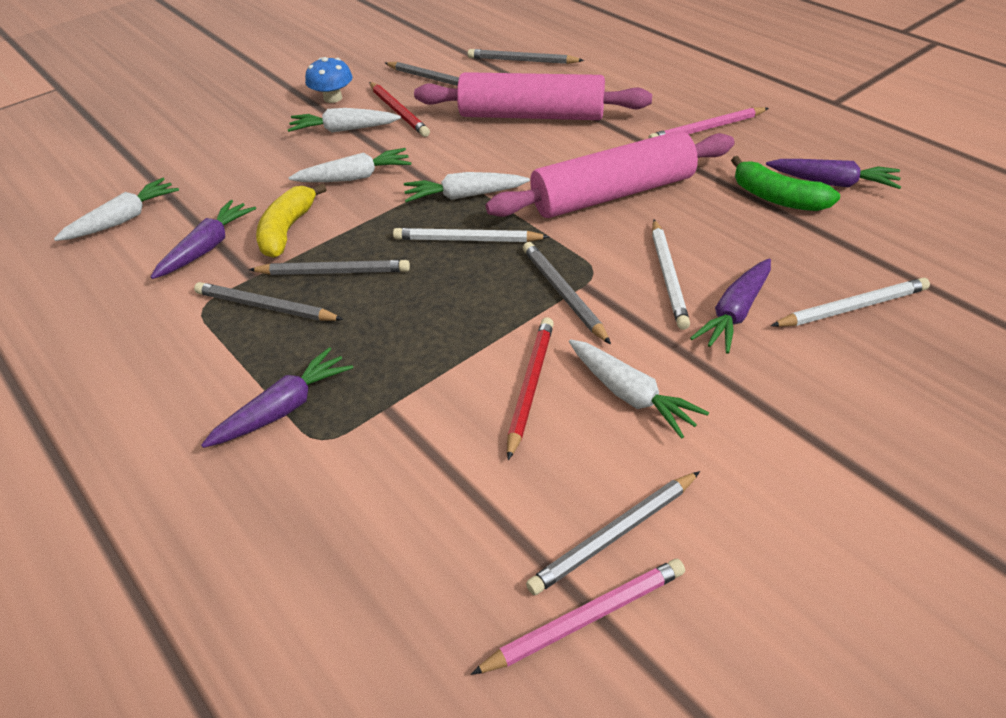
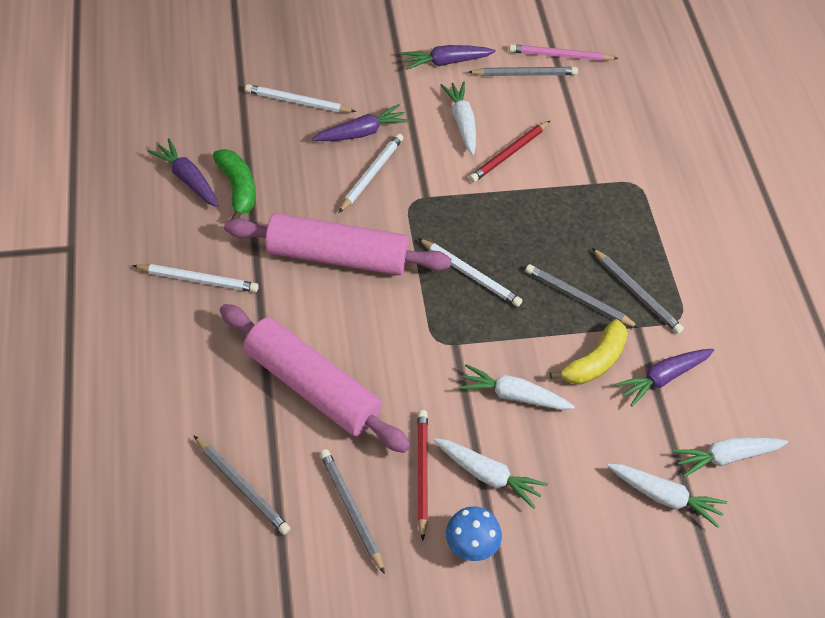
camera: 155 degrees left, 10 degrees up
(283, 409) = (651, 212): purple carrot -> purple carrot (446, 62)
(464, 196) = (442, 319): white carrot -> white carrot (664, 497)
(563, 294) = (443, 197): grey pencil -> none
(707, 129) = (198, 280): pink pencil -> white pencil

